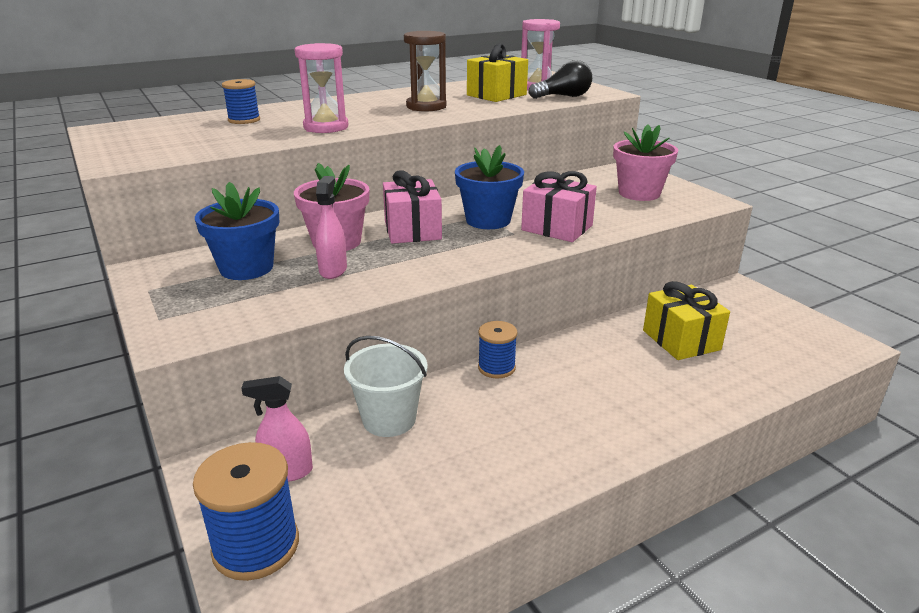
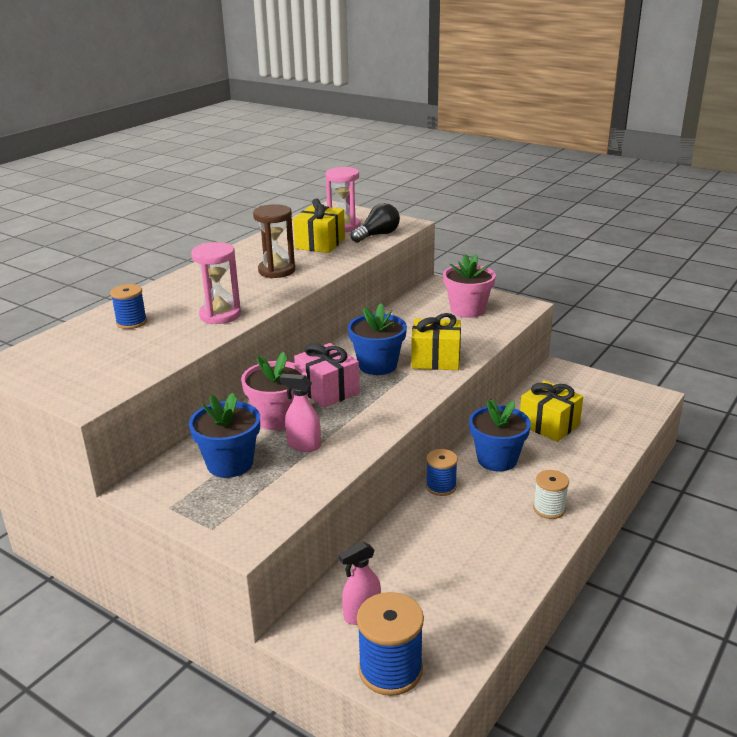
camera: 25 degrees left, 0 degrees up
(333, 270) = (303, 445): pink spray bottle -> pink spray bottle turned 45 degrees counterclockwise
(389, 419) = (399, 551): white bucket -> none
(557, 228) = (435, 359): pink gift -> yellow gift
(586, 358) = (497, 459): none -> blue flower pot
(606, 430) = (549, 509): none -> white spool

